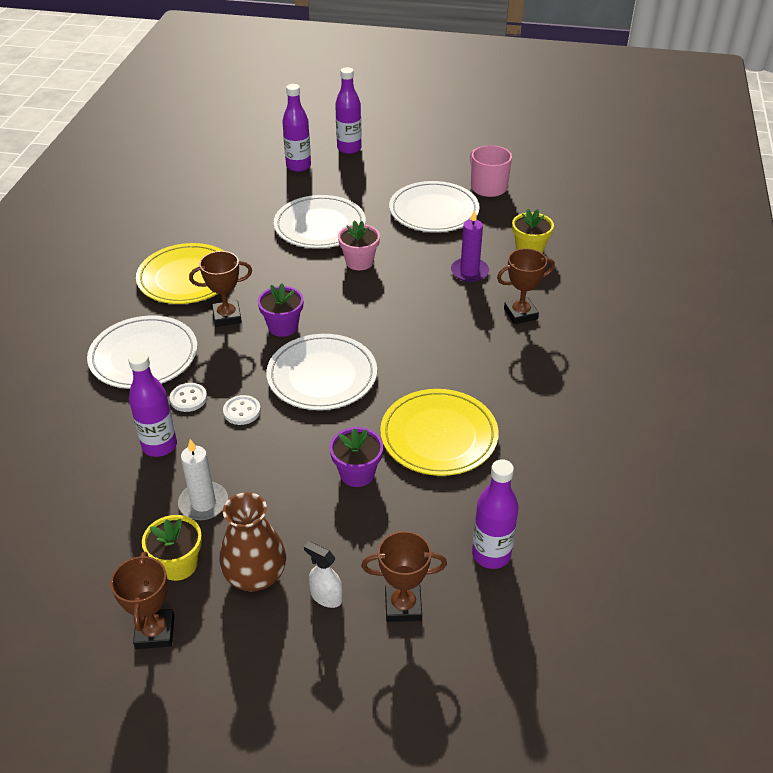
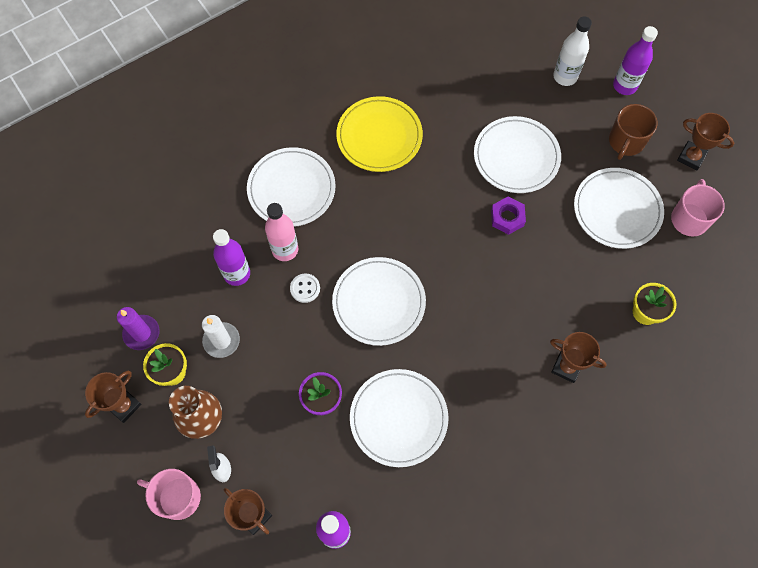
camera: 45 degrees right, 25 degrees up
(188, 398) = (285, 249): white button -> pink bottle
(227, 317) = (371, 196): brown trophy -> brown trophy (691, 157)
(283, 327) = (396, 236): purple flower pot -> none
(298, 166) = (565, 77): purple bottle -> white bottle
(308, 657) = (178, 497): none -> pink mug
(359, 262) = (507, 218): pink flower pot -> purple nut
(390, 174) = (626, 142): none -> brown mug
(439, 436) = (398, 418): yellow plate -> white plate
(469, 272) = (575, 295): purple candle -> purple candle (141, 333)

